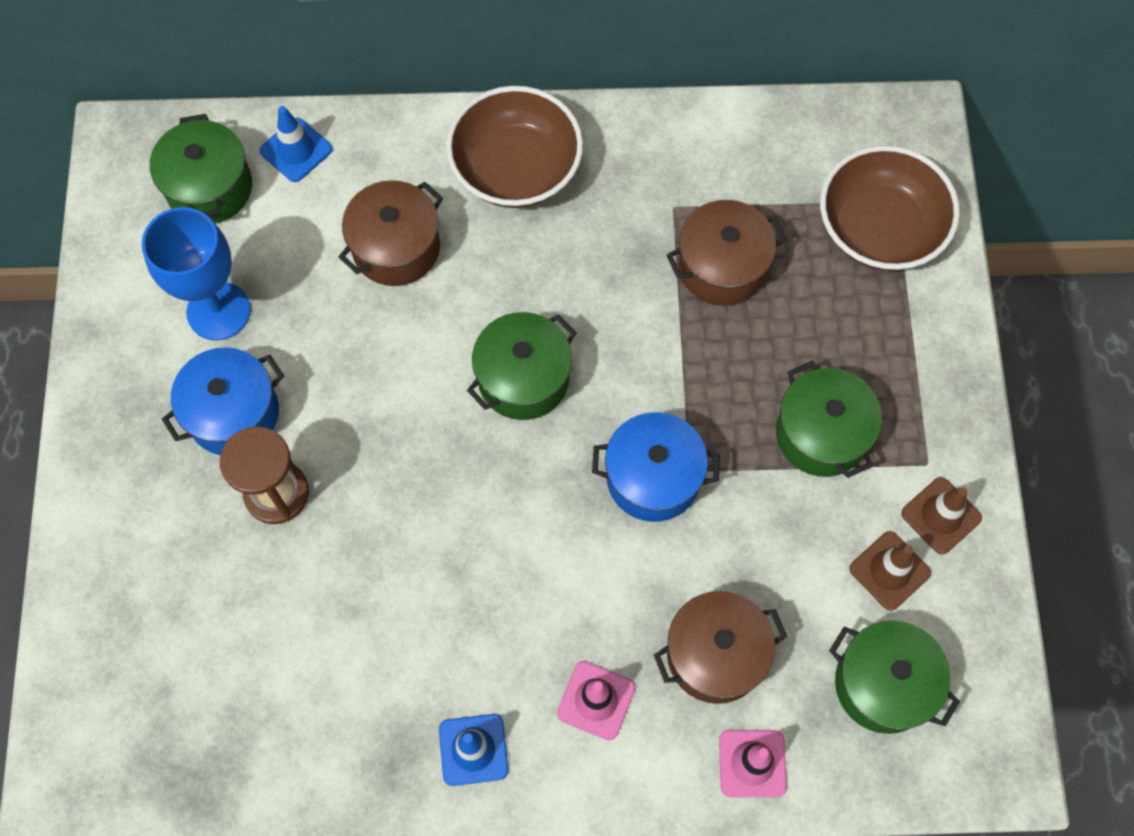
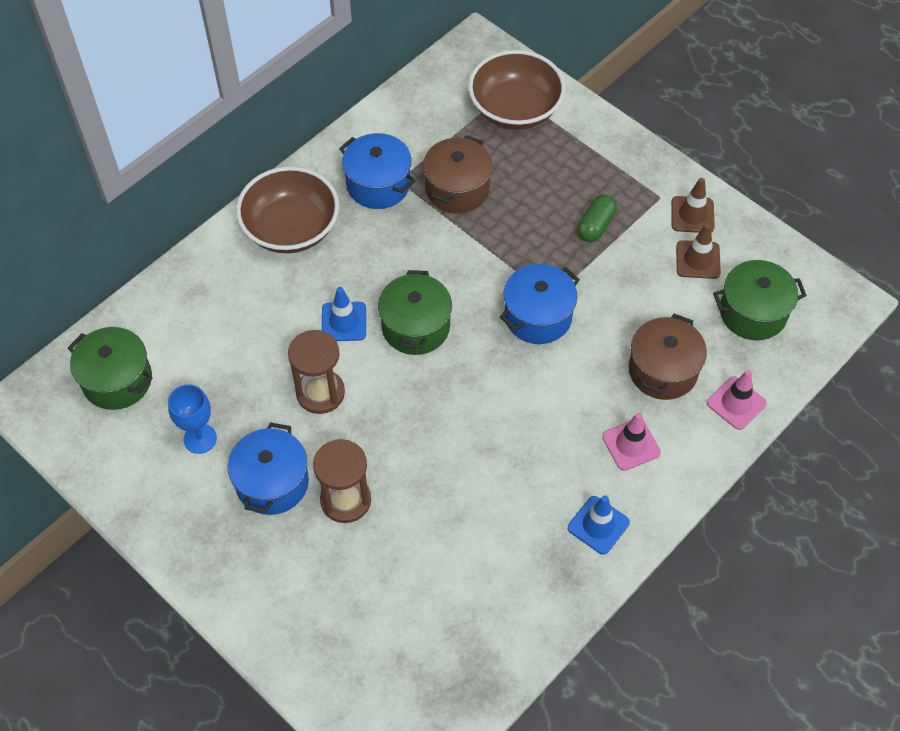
camera: 45 degrees left, 10 degrees down
(218, 311) = (200, 439): blue goblet -> blue goblet, size x0.65
(296, 150) = (148, 319): blue traffic cone -> blue traffic cone (344, 322)
(366, 365) = (320, 393): none -> brown hourglass
(396, 248) = (268, 321): brown pot -> none
(648, 194) = (378, 184): none -> blue pot
(821, 434) = (595, 226): green pot -> green capsule

